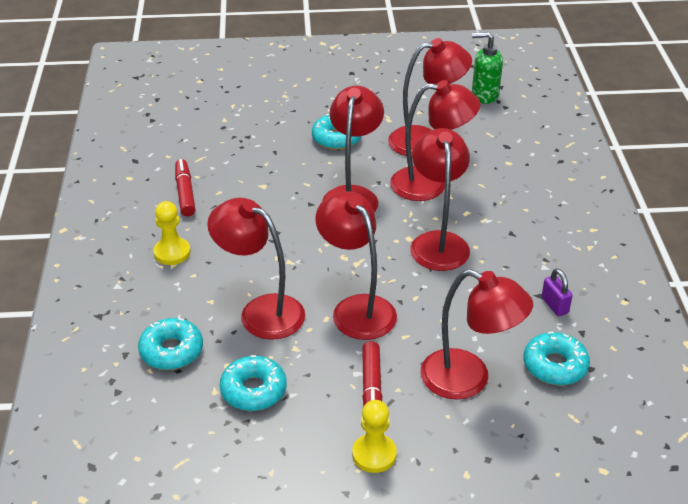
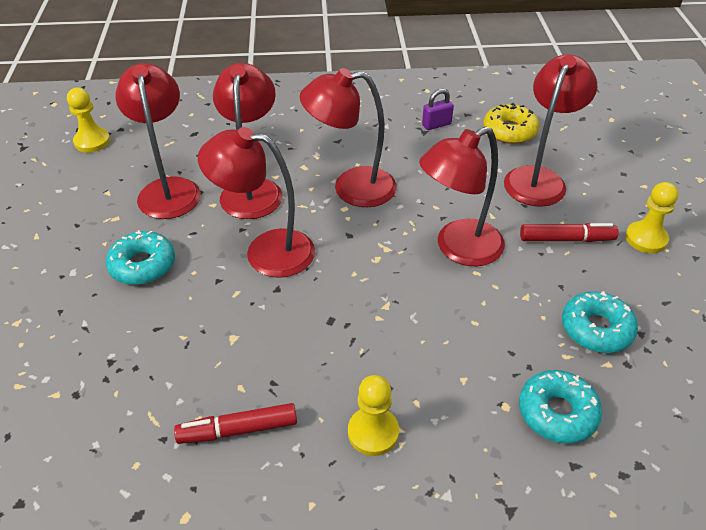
camera: 90 degrees left, 5 degrees up
(261, 311) = (474, 328): red lamp -> none
(484, 95) = (92, 141): green soap dispenser -> yellow pawn
(555, 365) = (509, 131): turquoise donut -> yellow donut

